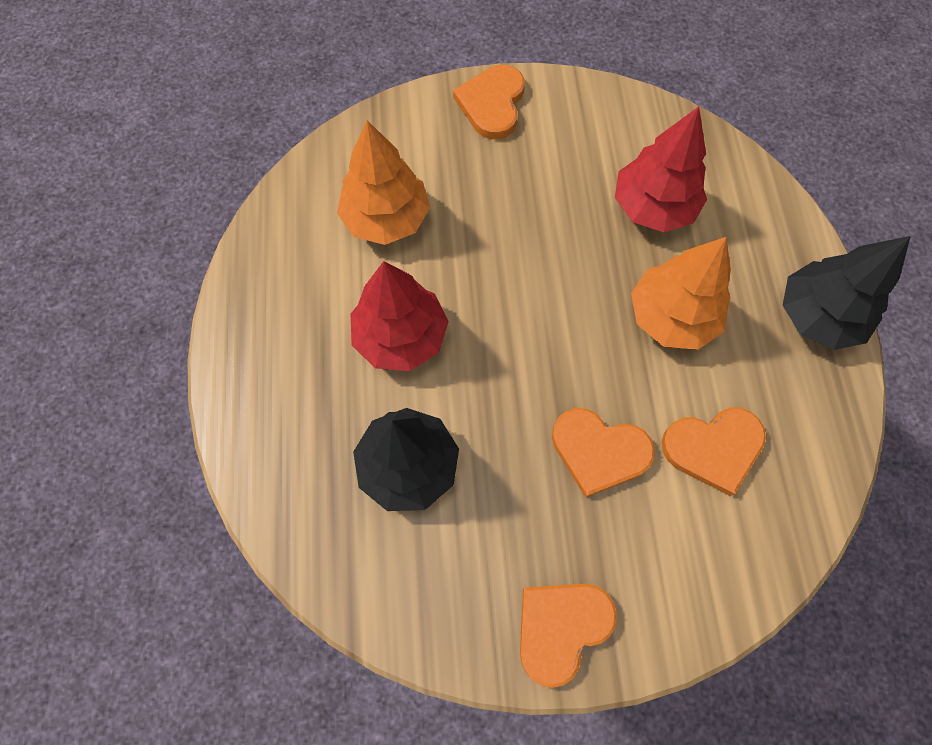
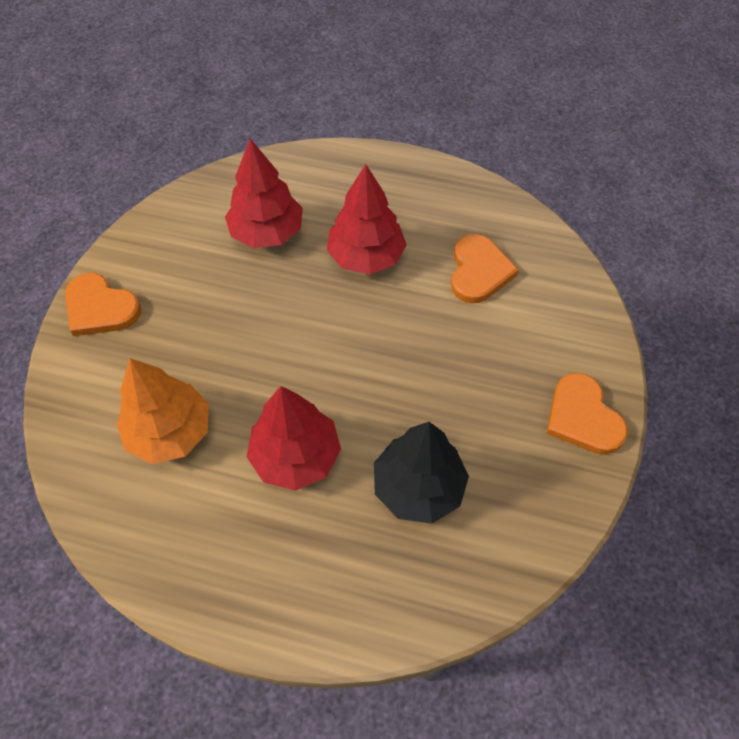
camera: 70 degrees left, 10 degrees down
(599, 451) = (455, 343): orange heart -> none
(671, 317) = (366, 257): orange tree -> red tree
(818, 316) = (404, 173): black tree -> none

